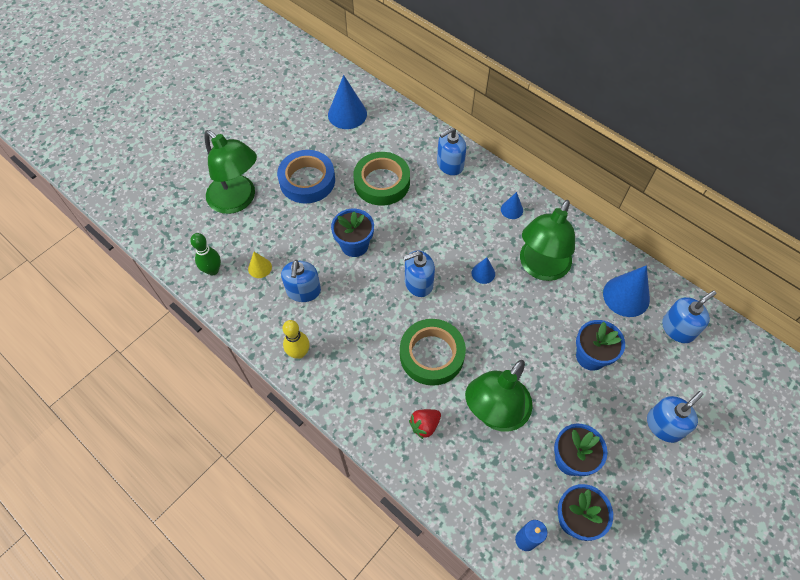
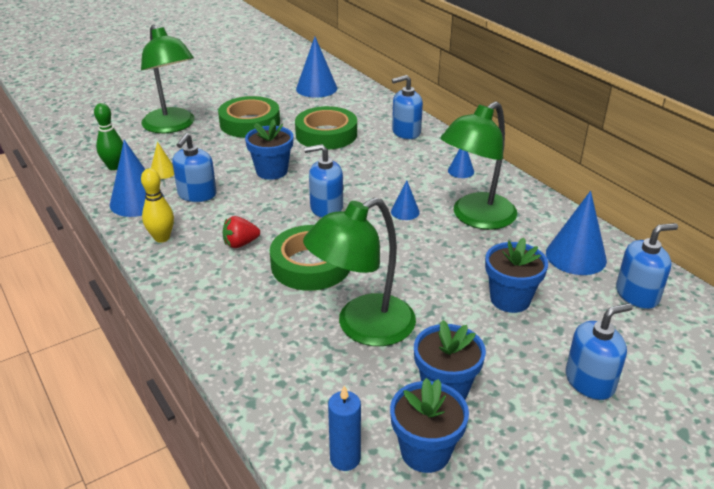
camera: 15 degrees right, 25 degrees down
(256, 312) = (137, 201): none -> blue cone
(307, 180) = (250, 123): blue tape -> green tape
(424, 425) = (269, 321): red strawberry -> red strawberry (240, 244)

